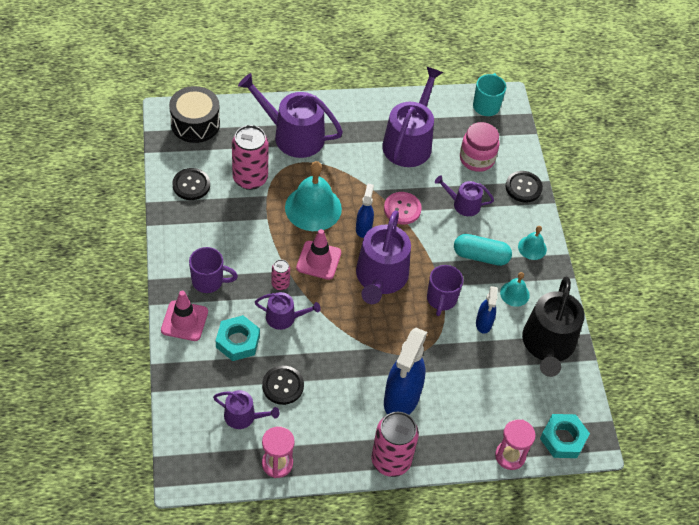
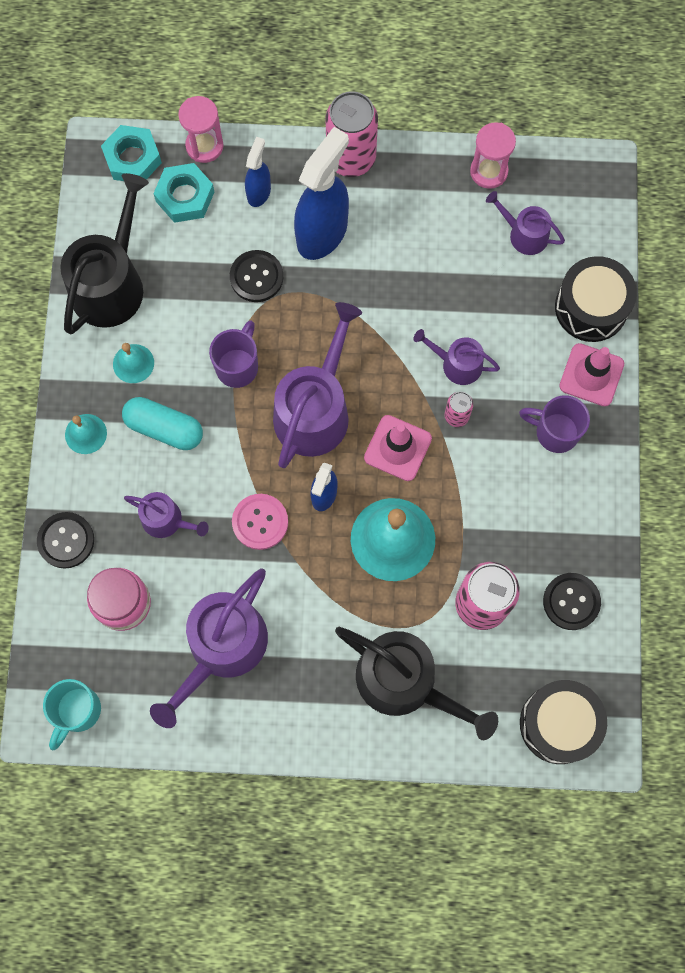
camera: 165 degrees left, 20 degrees up
(187, 368) = (591, 307): none -> black drum
(238, 341) = (522, 337): turquoise nut -> turquoise nut (185, 197)
(283, 386) = (470, 268): black button -> black button (256, 277)
(293, 135) = (405, 682): purple watering can -> black watering can
(483, 323) = (188, 324): blue spray bottle -> blue spray bottle (259, 192)

